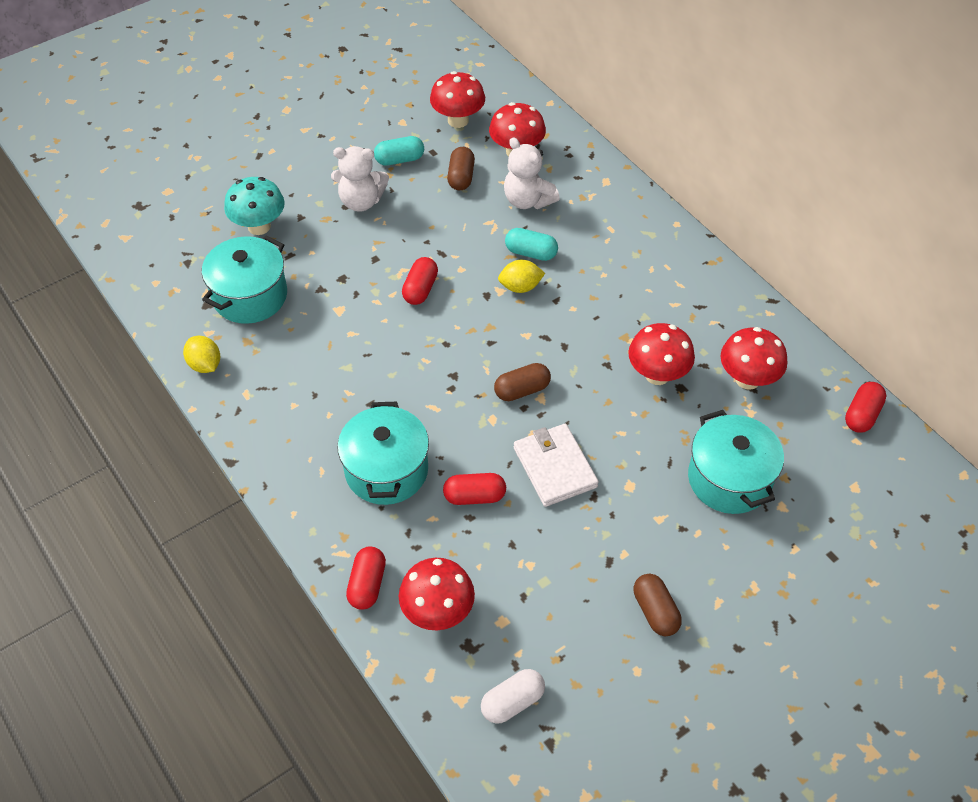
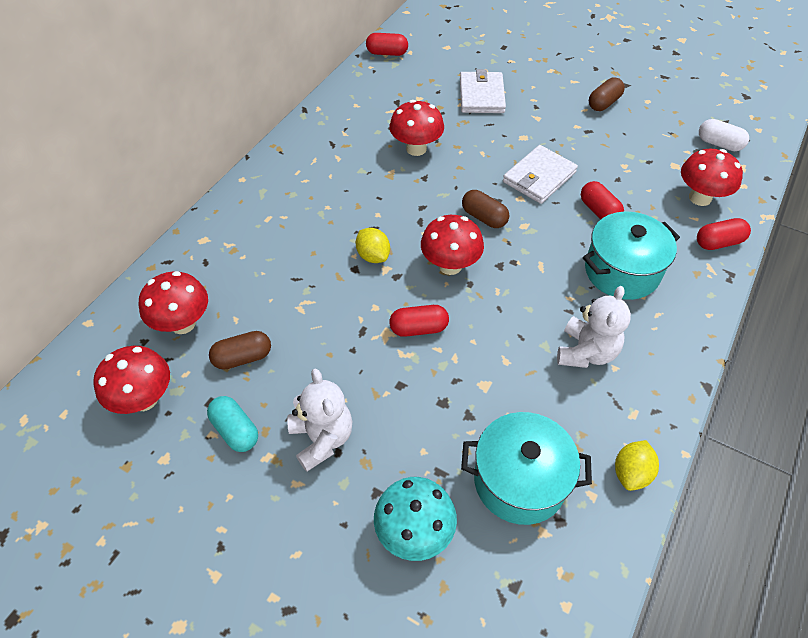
camera: 115 degrees left, 0 degrees up
(527, 200) = (255, 289): white teddy bear -> white teddy bear (586, 352)
(531, 253) = (326, 263): turquoise capsule -> none
(729, 479) = (481, 95): turquoise pot -> white wallet
(747, 379) = (390, 105): red mushroom -> red mushroom (450, 265)

